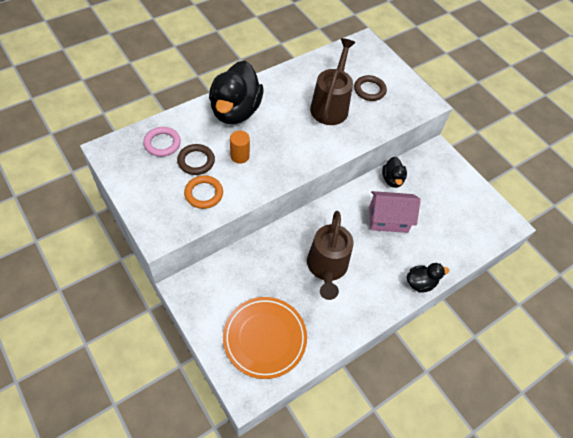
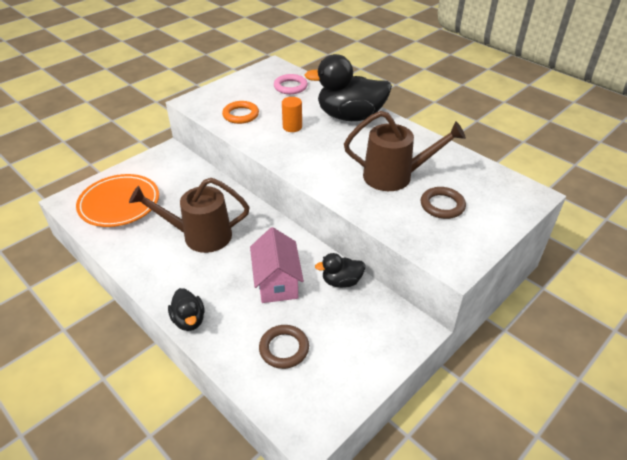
camera: 85 degrees right, 15 degrees down
(196, 161) = (276, 105): brown ring -> brown ring (284, 348)

